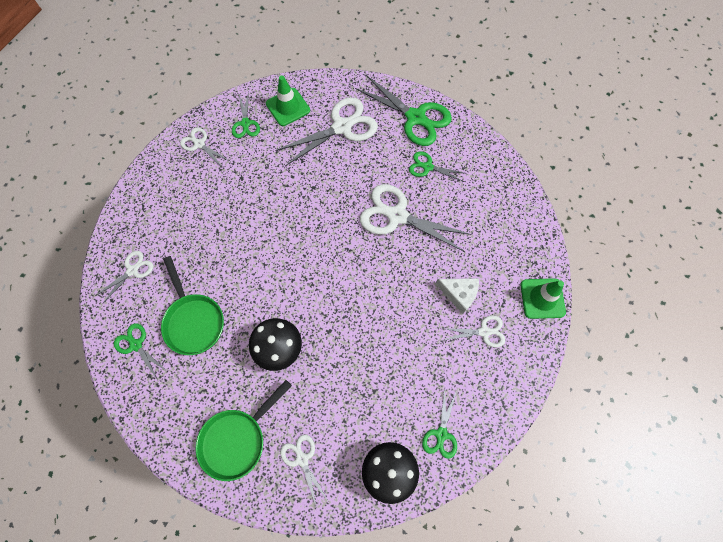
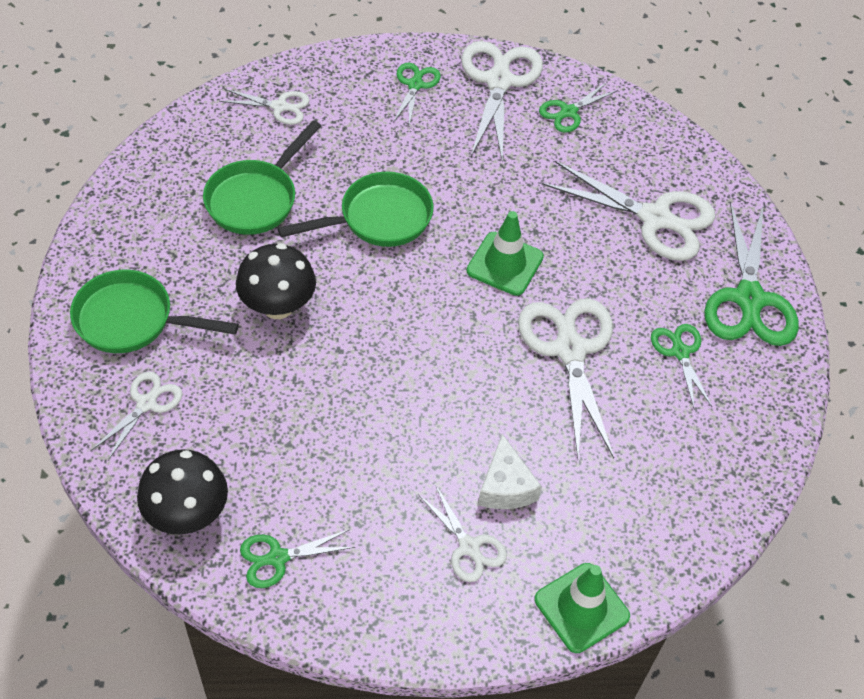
camera: 55 degrees right, 15 degrees down
(136, 345) = (188, 159): green scissors -> green scissors (415, 85)
(199, 144) = (498, 82): white scissors -> white scissors, size x1.87
(253, 261) = (378, 218): none -> green pan
(288, 107) = (633, 144): green traffic cone -> green traffic cone (505, 264)

